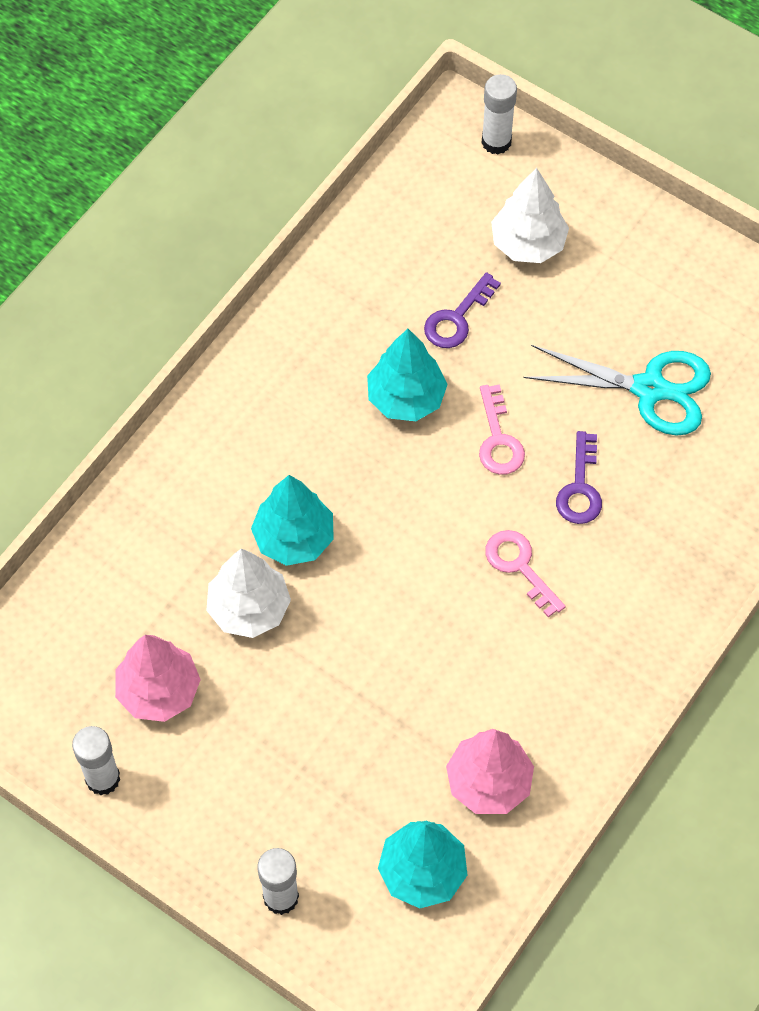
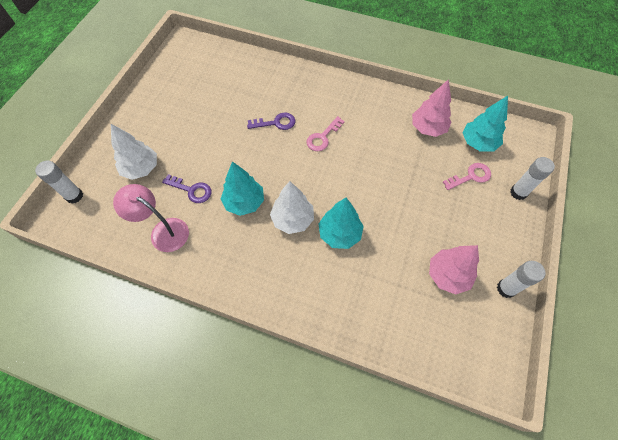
camera: 105 degrees left, 0 degrees up
(249, 609) = (386, 244): white tree -> white tree (293, 219)
(385, 266) = (163, 231): none -> pink lamp
(498, 439) = (258, 158): pink key -> pink key (470, 176)
(650, 389) = (218, 107): turquoise scissors -> none

